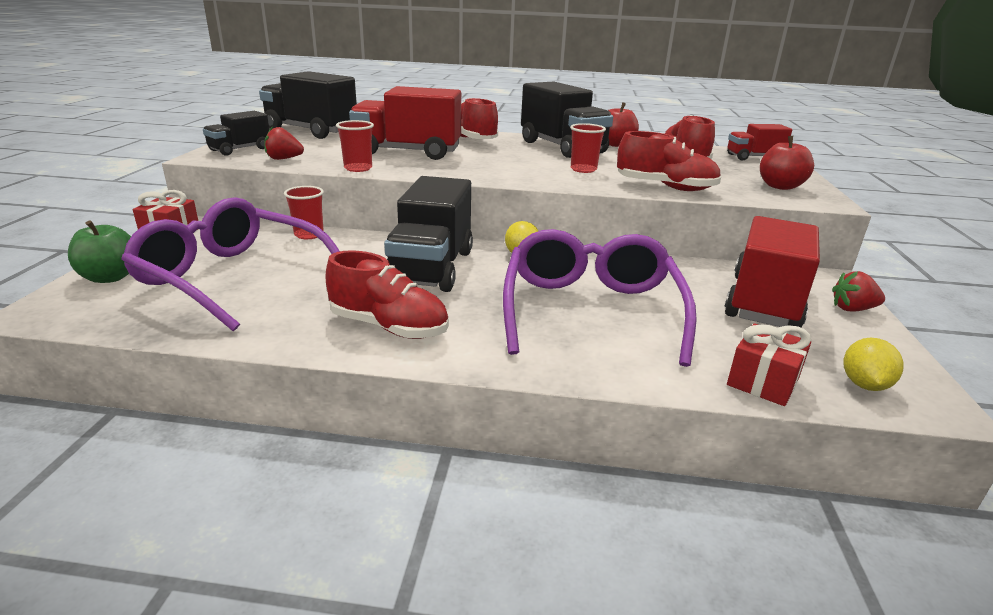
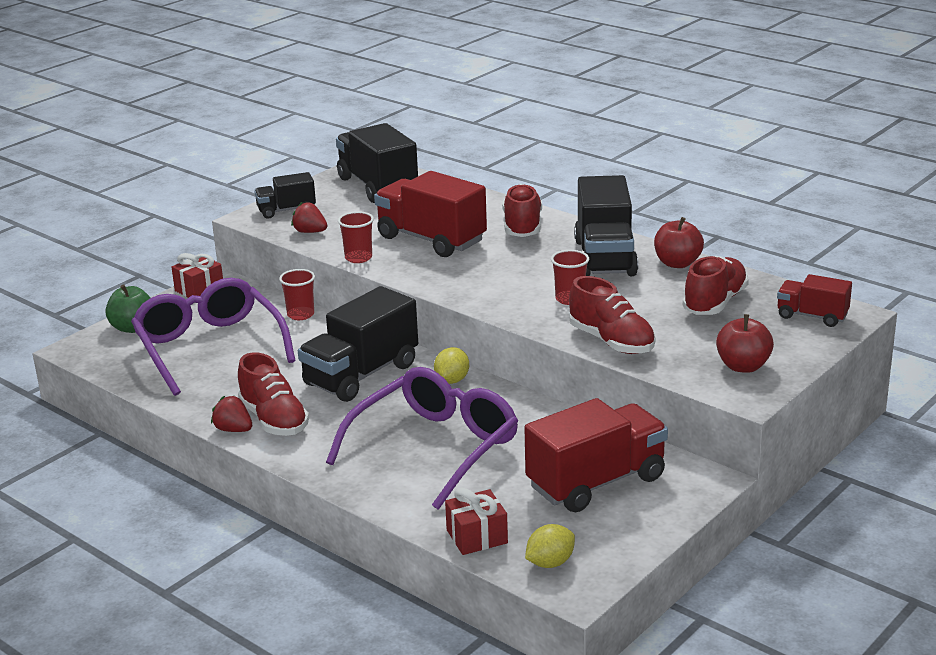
camera: 35 degrees right, 0 degrees up
(852, 309) = (668, 511): red strawberry -> red strawberry (233, 430)

